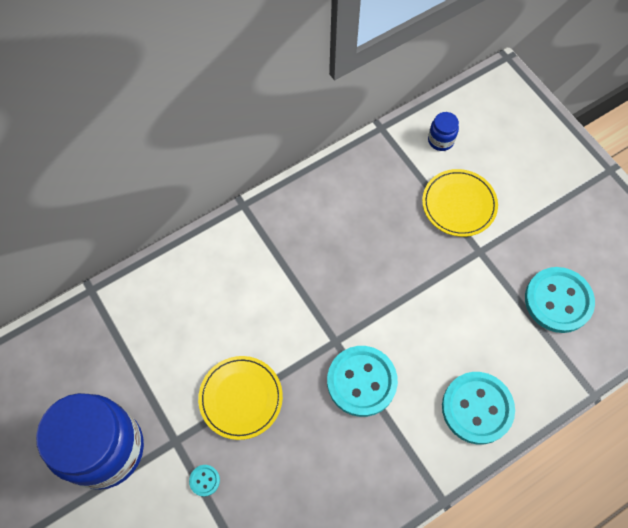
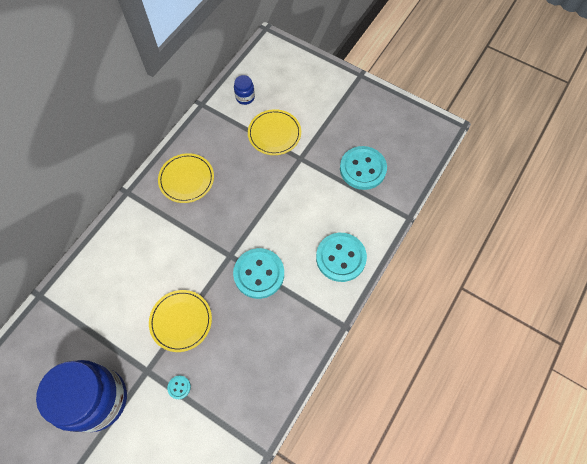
camera: 25 degrees left, 0 degrees up
(322, 219) = (186, 179): none -> yellow plate

